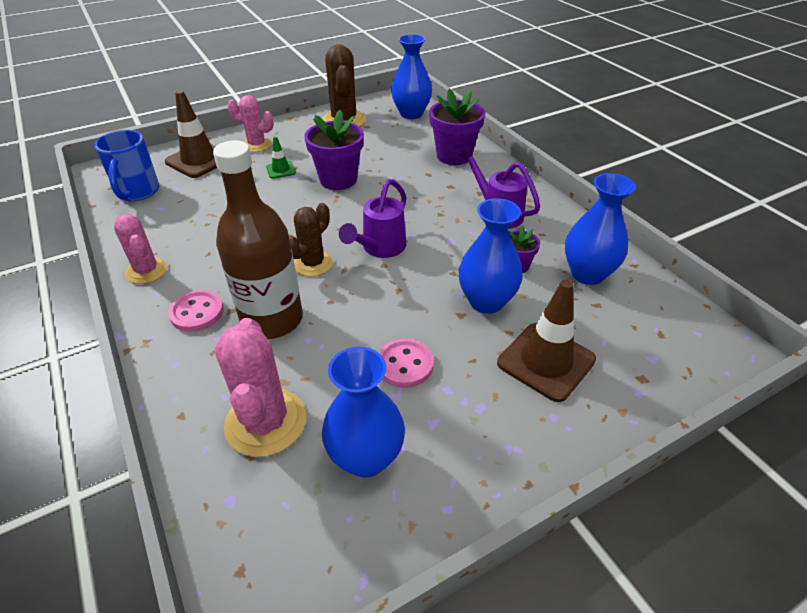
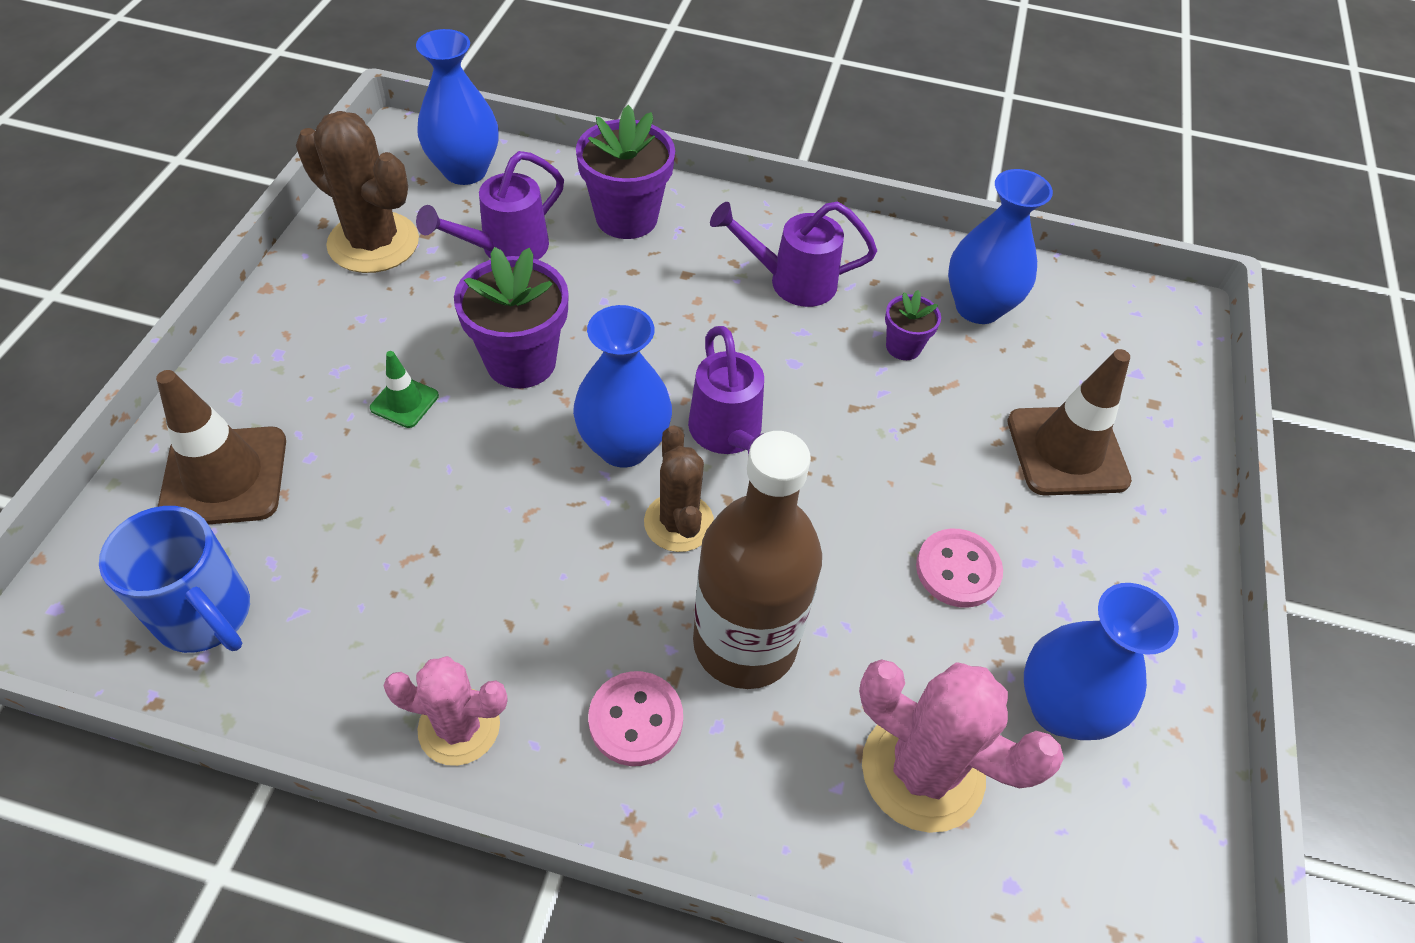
camera: 50 degrees left, 10 degrees up
(257, 145) = (288, 380): pink cactus -> none
(388, 143) = (505, 249): none -> purple watering can
(486, 301) = (932, 421): blue vase -> blue vase (623, 446)

